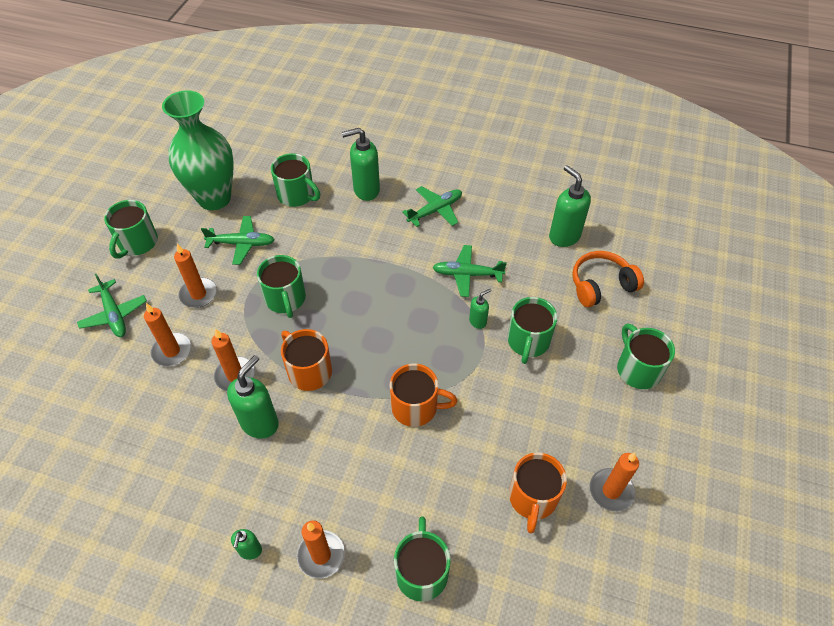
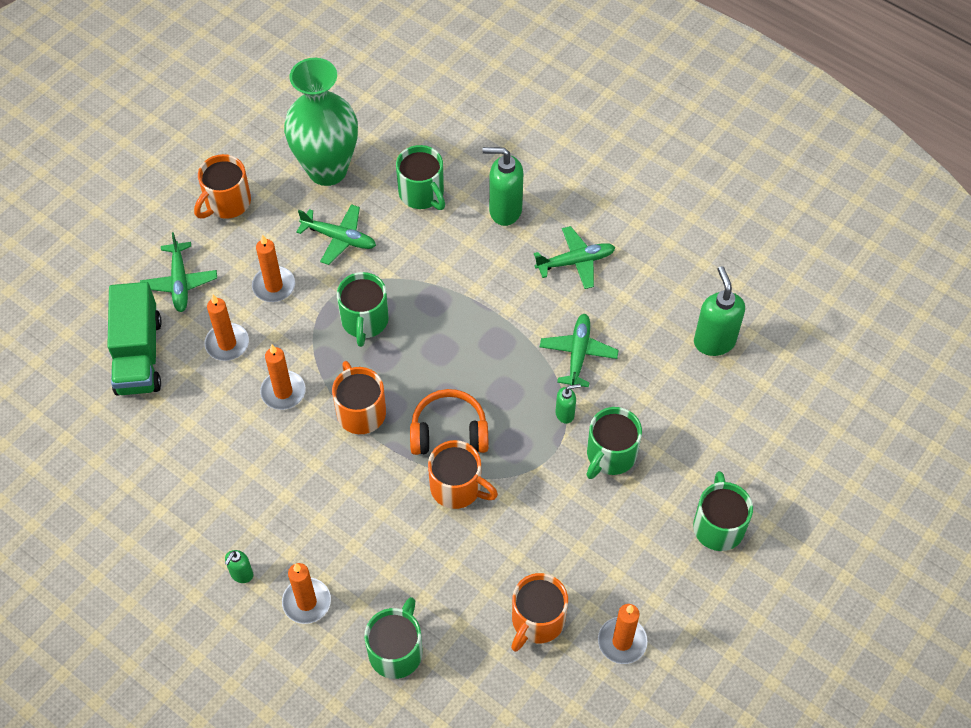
camera: 20 degrees right, 5 degrees up
(92, 384) = (139, 355): none -> green truck
(137, 243) = (227, 203): green mug -> orange mug
(260, 423) = (292, 451): green soap dispenser -> none
(467, 274) = (578, 354): green plane -> green plane turned 75 degrees clockwise
(601, 285) = (727, 415): orange headphones -> orange headphones (449, 432)

